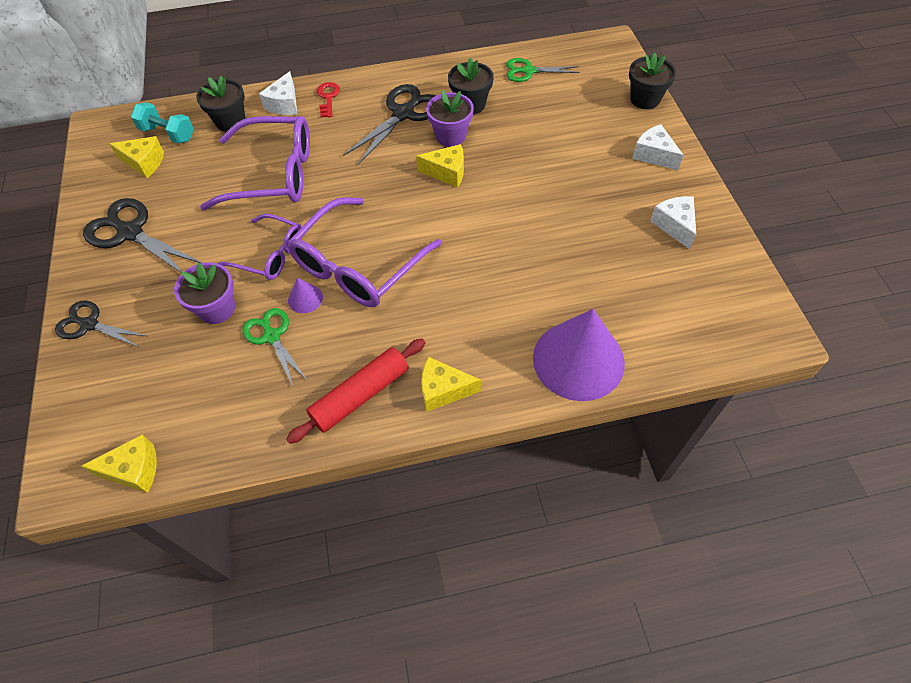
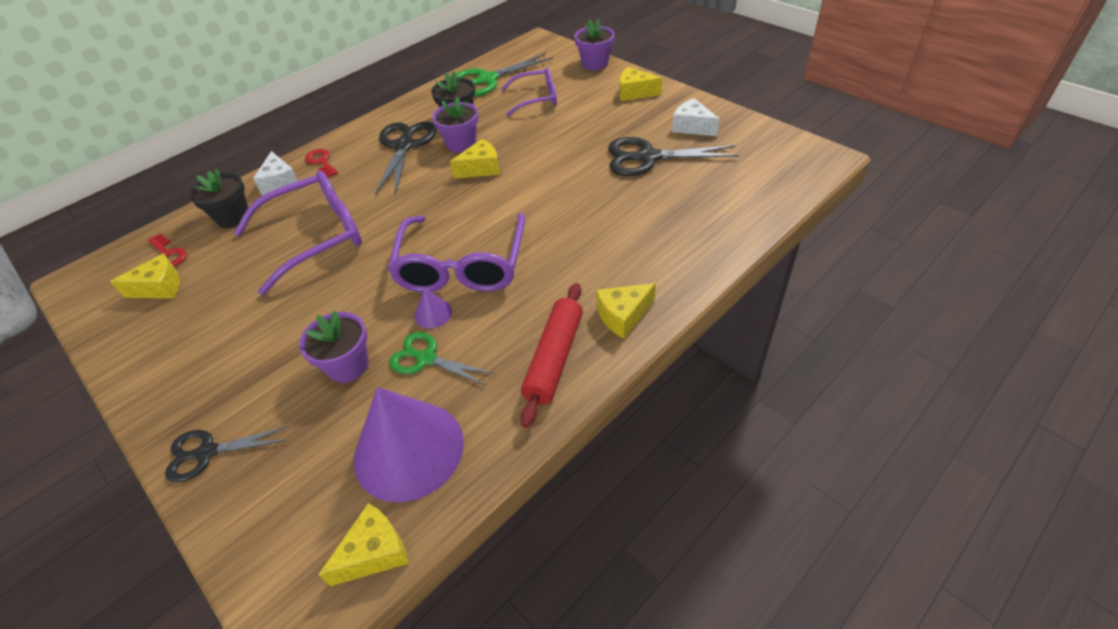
camera: 30 degrees left, 10 degrees down
(131, 233) = (192, 351): black scissors -> black scissors (648, 157)
(168, 134) = (168, 254): turquoise dumbbell -> red key
(270, 254) = (366, 297): purple glasses -> purple glasses (536, 98)
(529, 71) = (487, 80): green scissors -> green scissors, size x1.56
(578, 360) = (708, 240): purple cone -> purple cone (409, 449)
(645, 99) = (595, 64): black flower pot -> purple flower pot
(653, 155) = (634, 93): white cheese -> yellow cheese

